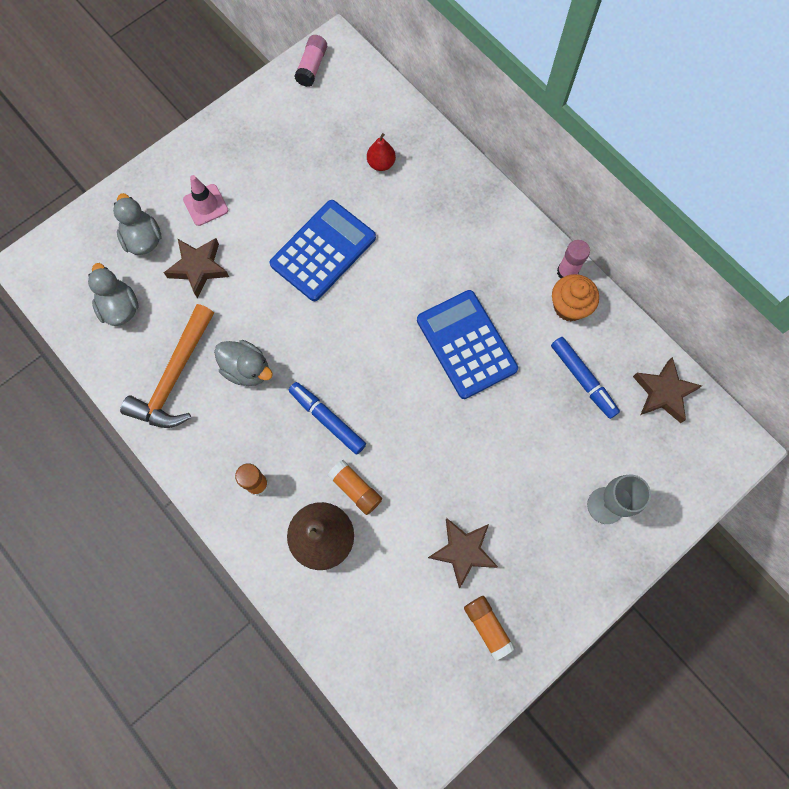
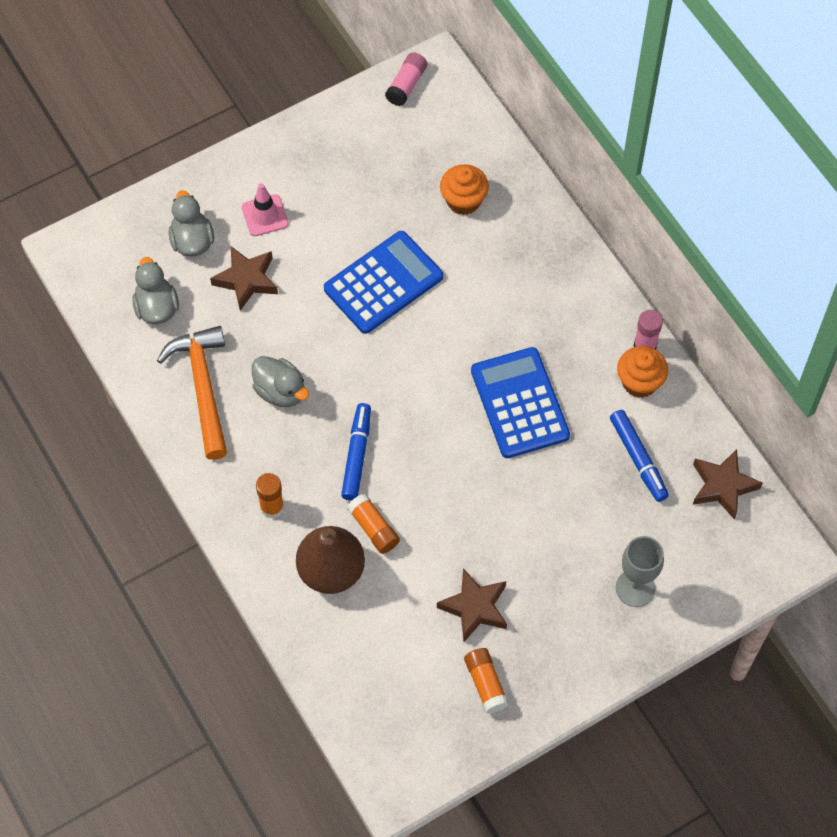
camera: 10 degrees right, 10 degrees down
(174, 377) = (203, 387): orange hammer -> orange hammer turned 135 degrees clockwise
(327, 419) = (357, 455): blue marker -> blue marker turned 45 degrees clockwise
(381, 163) = (463, 200): red pear -> orange cupcake

